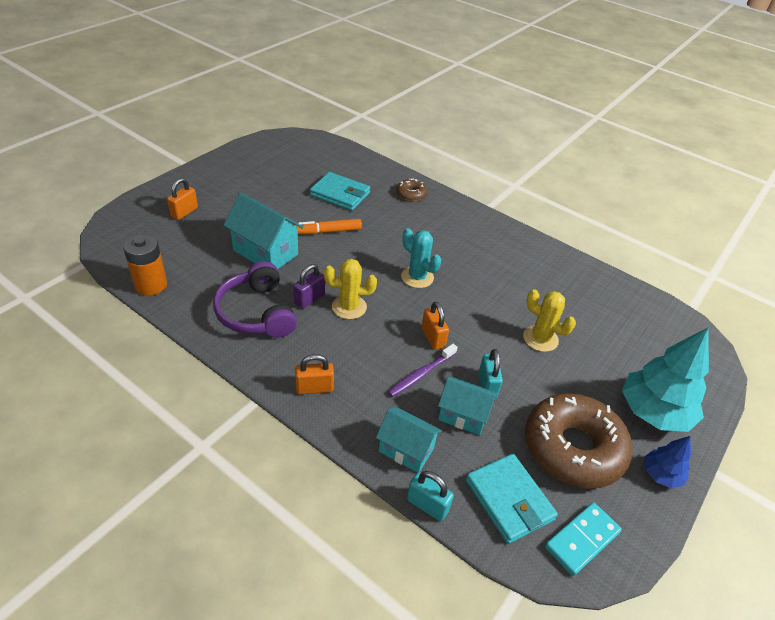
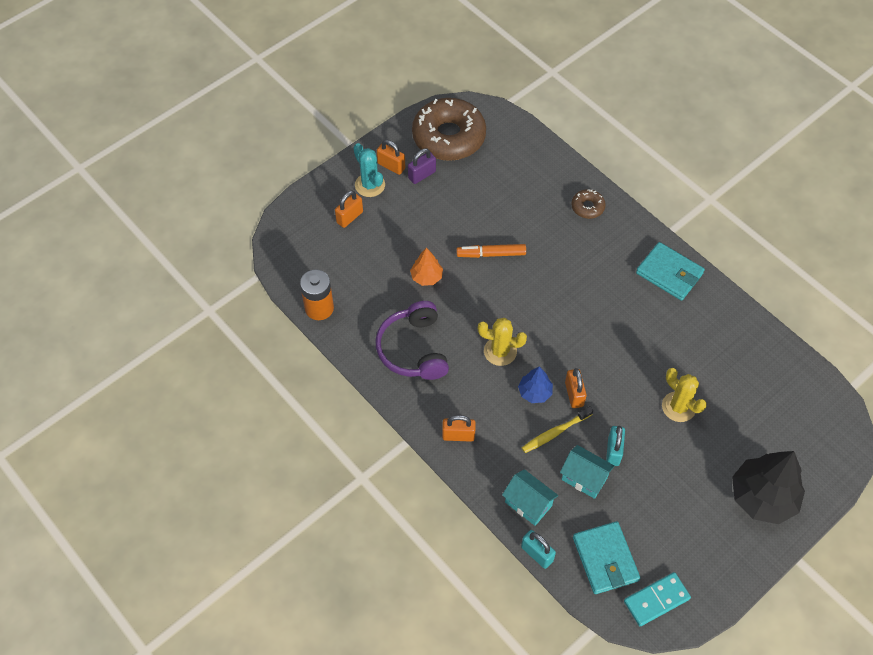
camera: 15 degrees right, 15 degrees up
(225, 175) = (391, 166): none -> orange padlock
(265, 252) = (426, 277): turquoise house -> orange tree
(309, 299) = (464, 338): purple padlock -> purple padlock (422, 175)
(340, 194) = (510, 202): turquoise wallet -> turquoise wallet (669, 273)
(417, 277) = (572, 321): turquoise cactus -> turquoise cactus (370, 185)
(421, 374) = (555, 433): purple toothbrush -> yellow toothbrush
(573, 448) = (674, 521): brown donut -> brown donut (449, 137)
(653, 412) = (762, 497): turquoise tree -> black tree
(661, 475) = (745, 556): blue tree -> blue tree (535, 392)

